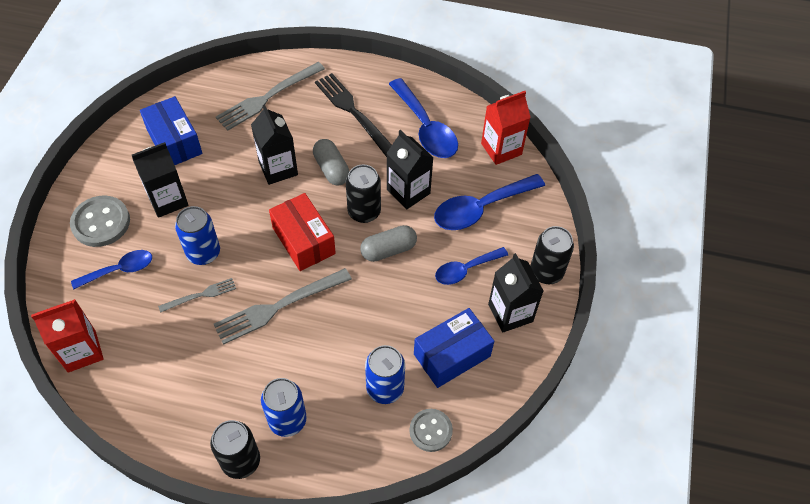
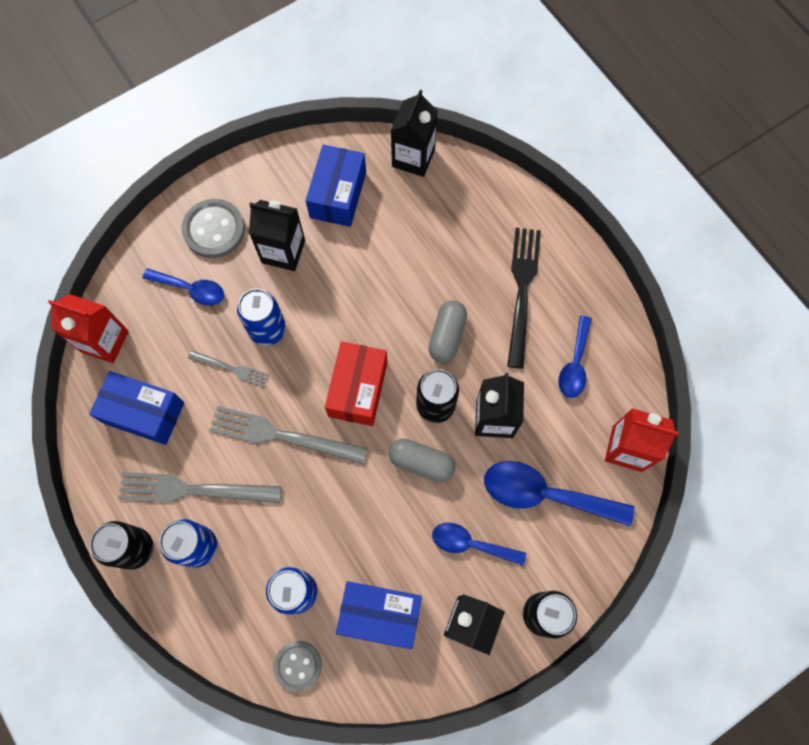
camera: 45 degrees right, 15 degrees up
(160, 372) = (144, 413): none -> blue box
(268, 97) = (458, 211): grey fork -> grey fork (193, 489)
(278, 168) = (401, 296): black carton -> black carton (413, 158)
(425, 128) = (574, 364): blue spoon -> blue spoon, size x0.62

